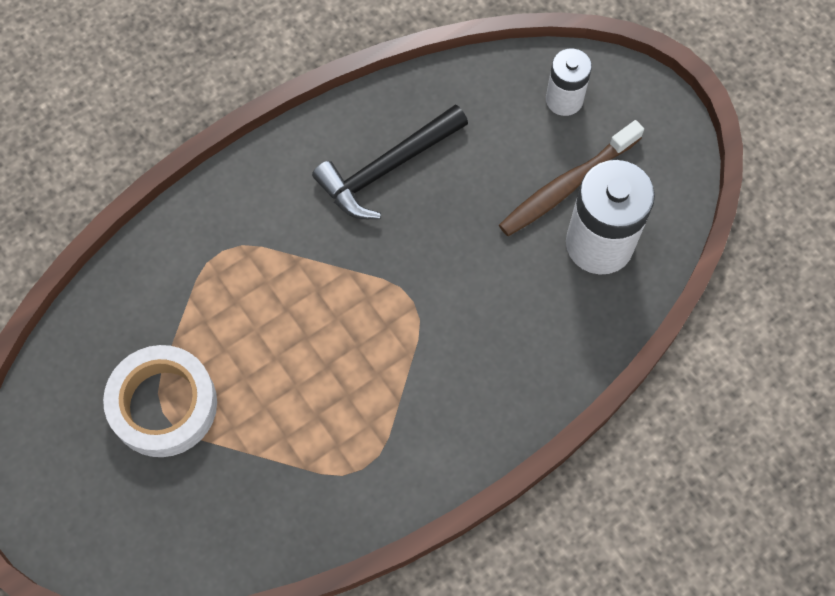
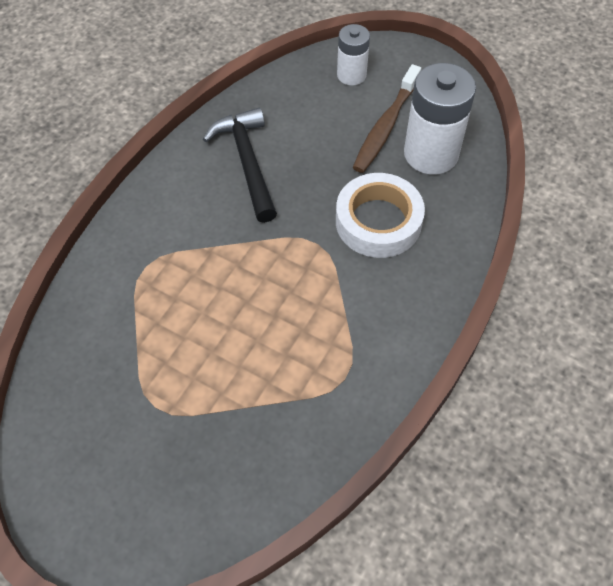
camera: 25 degrees left, 10 degrees down
(163, 405) = (153, 400): white tape -> white tape (378, 221)
(387, 168) = (247, 163): black hammer -> black hammer turned 135 degrees clockwise

